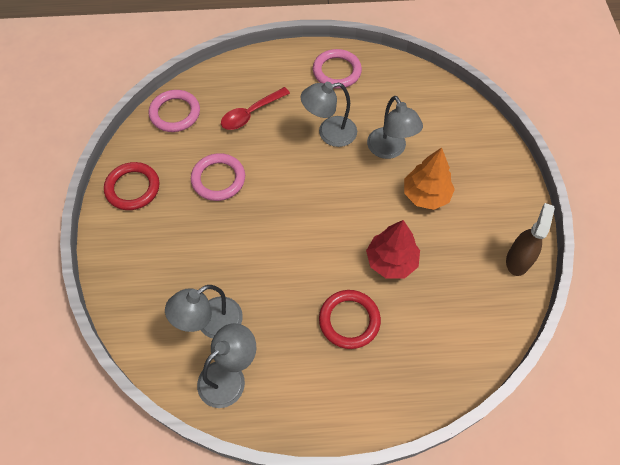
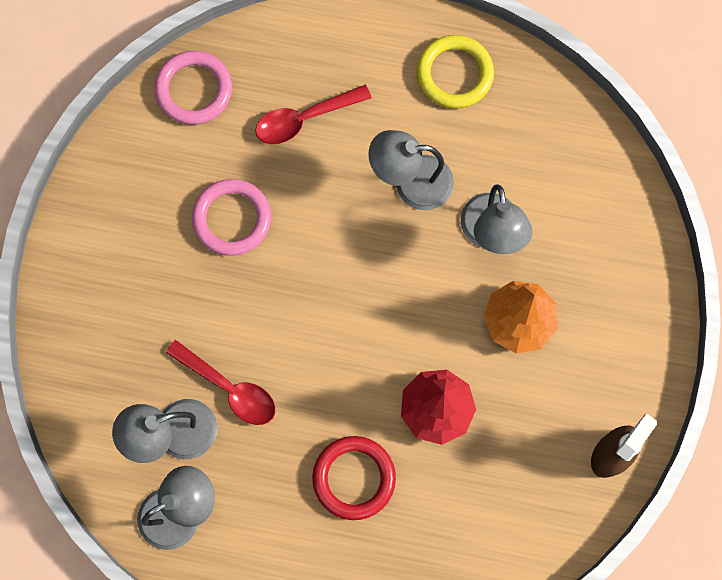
camera: 15 degrees right, 15 degrees up
(133, 188) = (110, 203): red ring -> none
(243, 283) = (229, 388): none -> red spoon
(337, 71) = (454, 74): pink ring -> yellow ring

